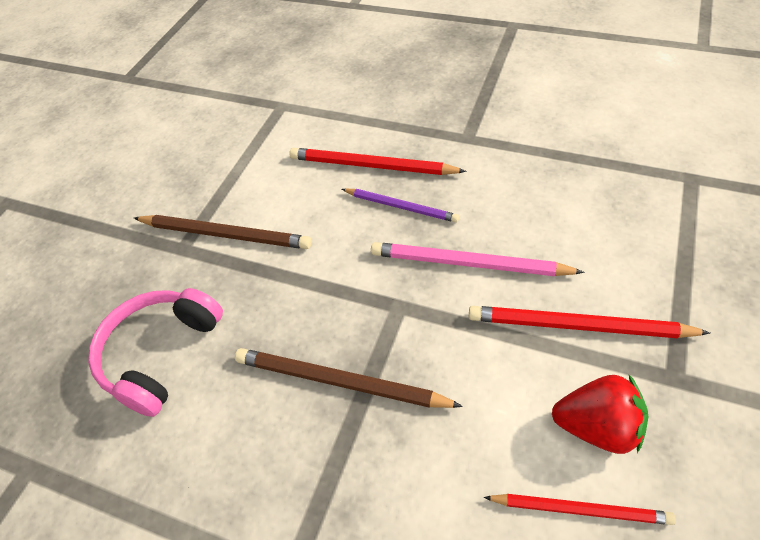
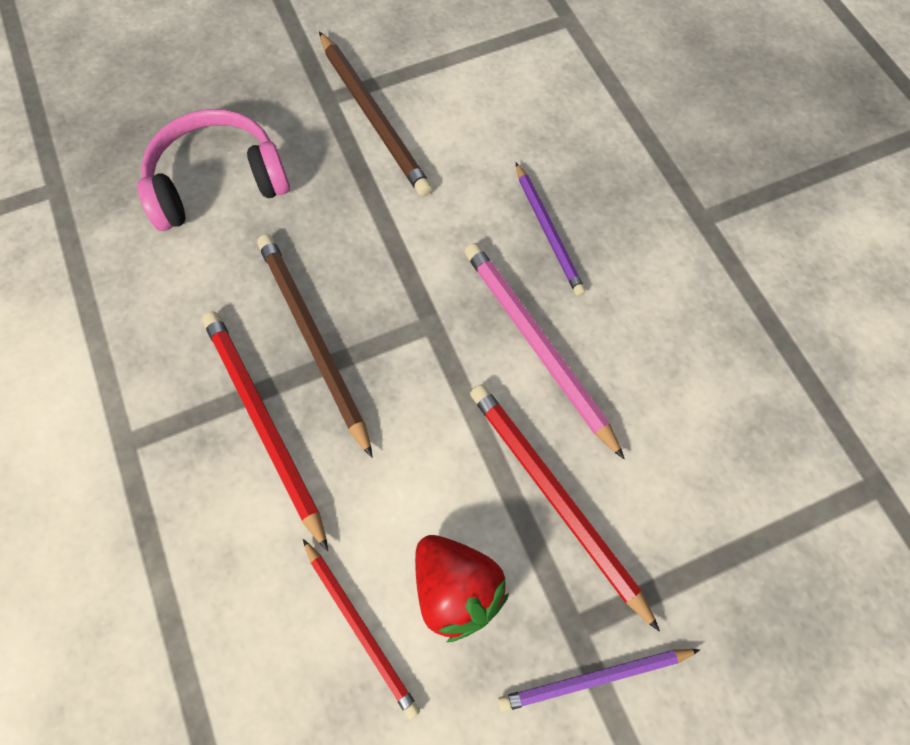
camera: 40 degrees right, 15 degrees up
(371, 166) = (573, 163): red pencil -> red pencil (263, 422)
(716, 391) = (594, 678): none -> purple pencil

